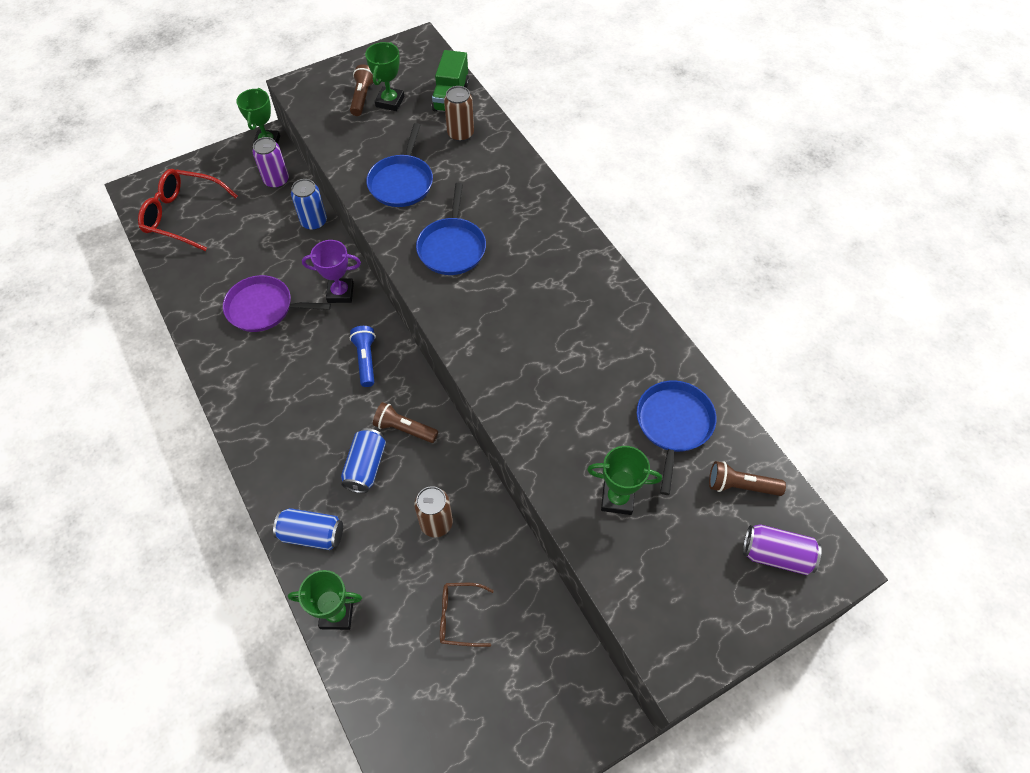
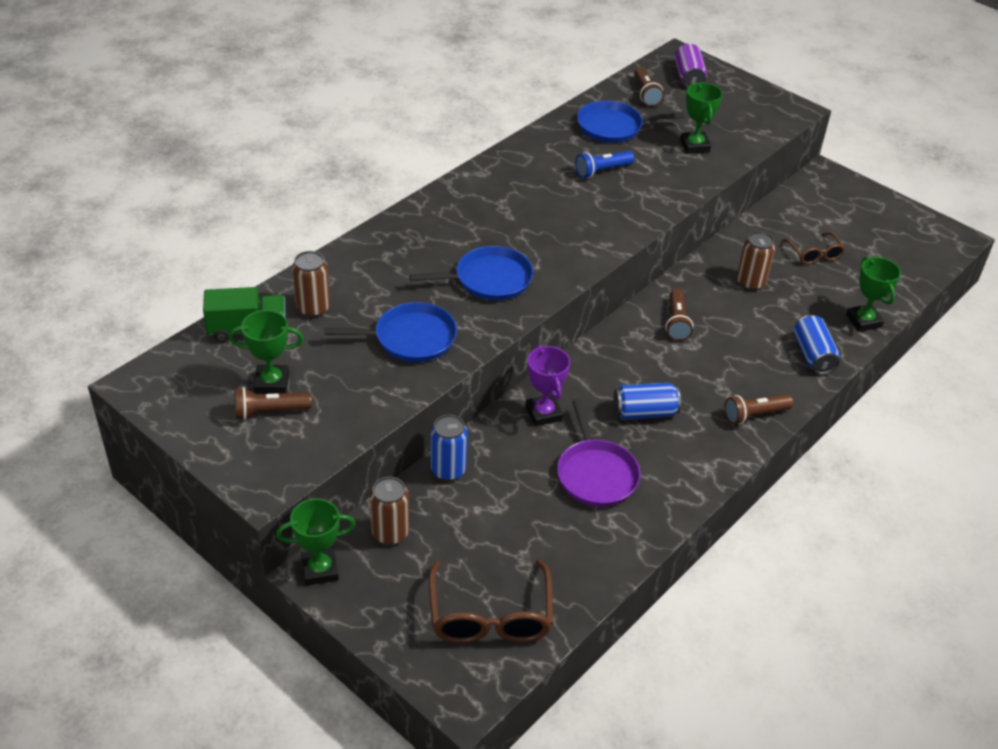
camera: 110 degrees left, 15 degrees down
(183, 215) = (490, 616): red glasses -> brown glasses
(265, 446) = (754, 415): none -> brown flashlight
(276, 180) = (390, 533): purple can -> brown can
(366, 360) = (617, 369): blue flashlight -> blue flashlight (602, 171)
(366, 467) = (729, 338): blue can -> blue can (644, 412)

